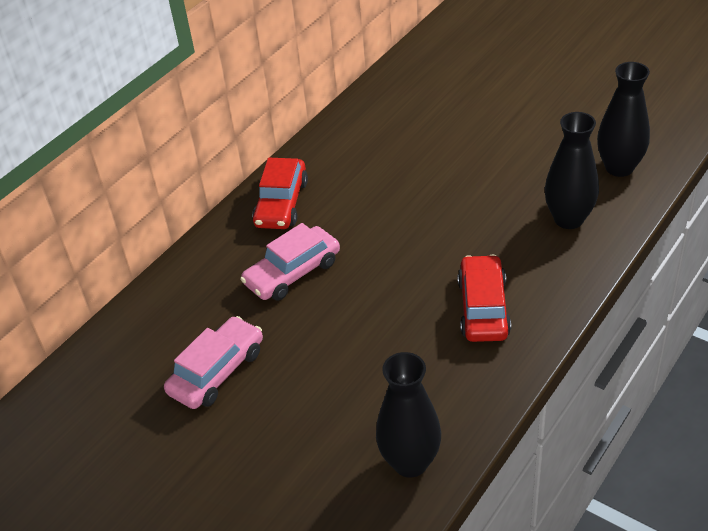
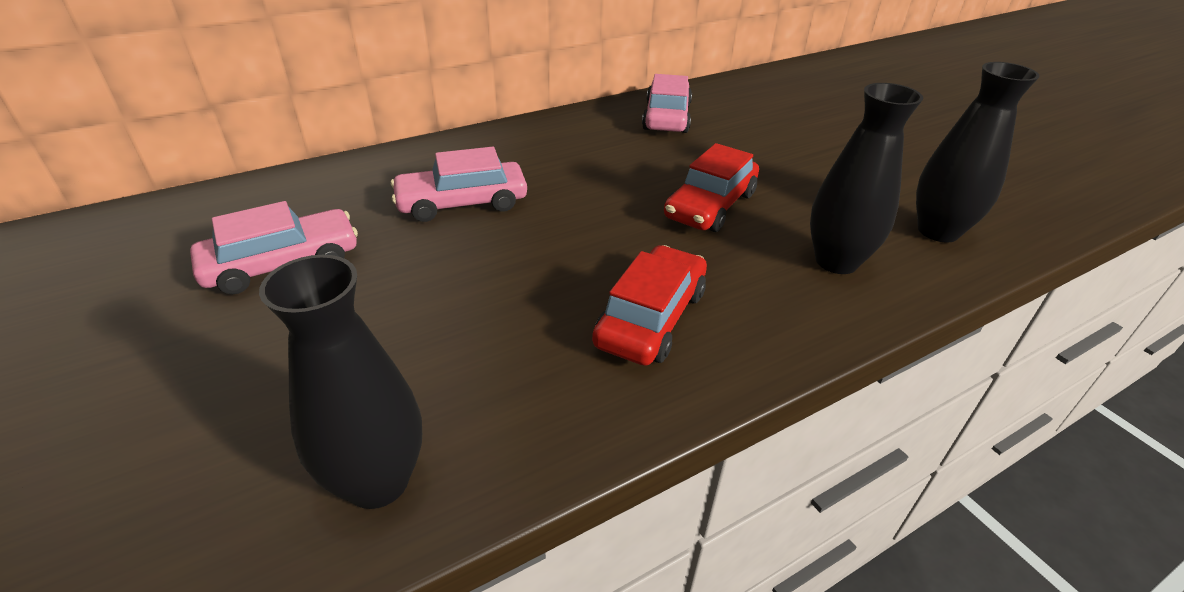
camera: 20 degrees right, 5 degrees down
(281, 203) = (512, 145): red car -> red car (710, 205)
(377, 126) = (667, 117): none -> pink car

